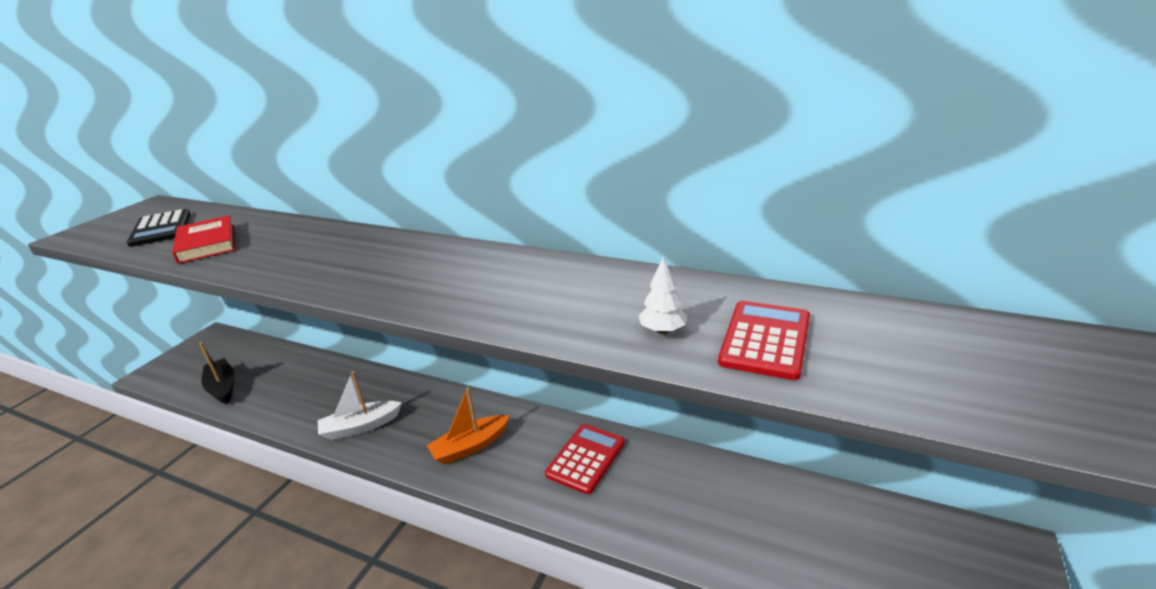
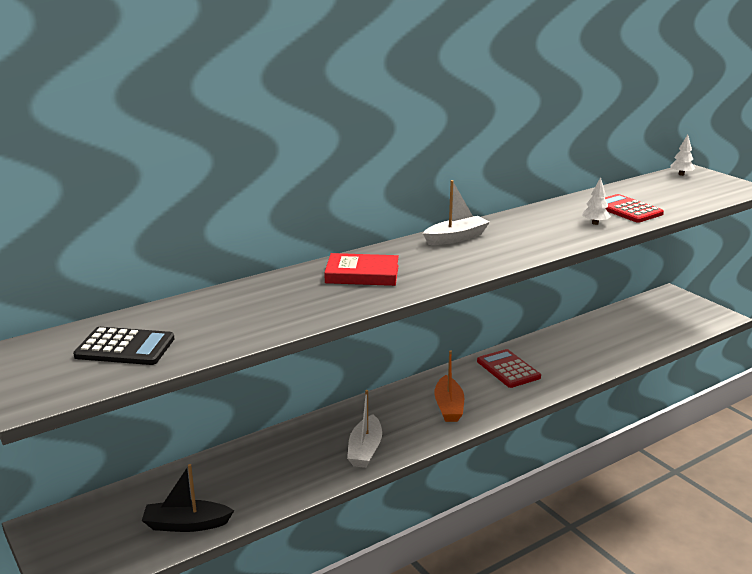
camera: 60 degrees left, 5 degrees down
(207, 243) = (225, 326): red book -> red book (362, 274)
(497, 262) = (456, 238): none -> white boat
(1060, 342) = (681, 174): none -> white tree

